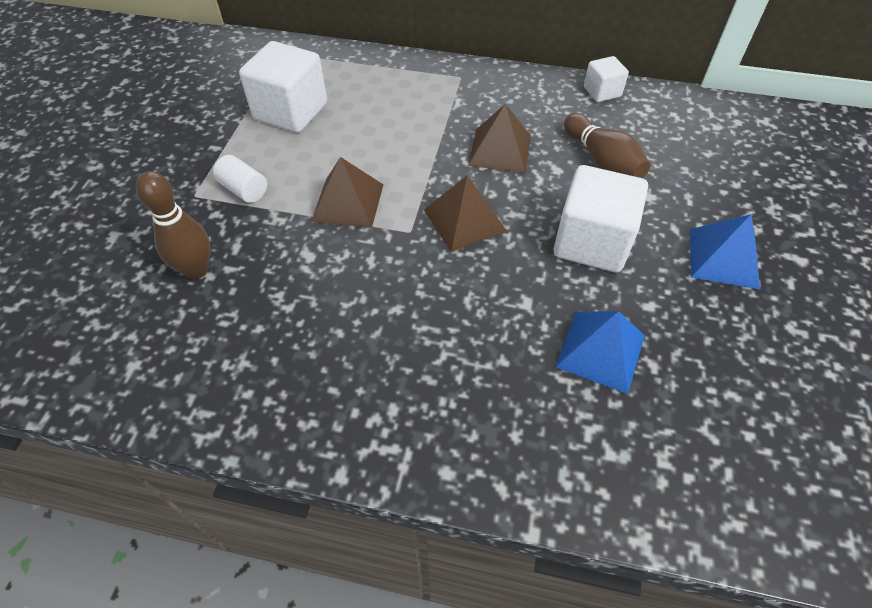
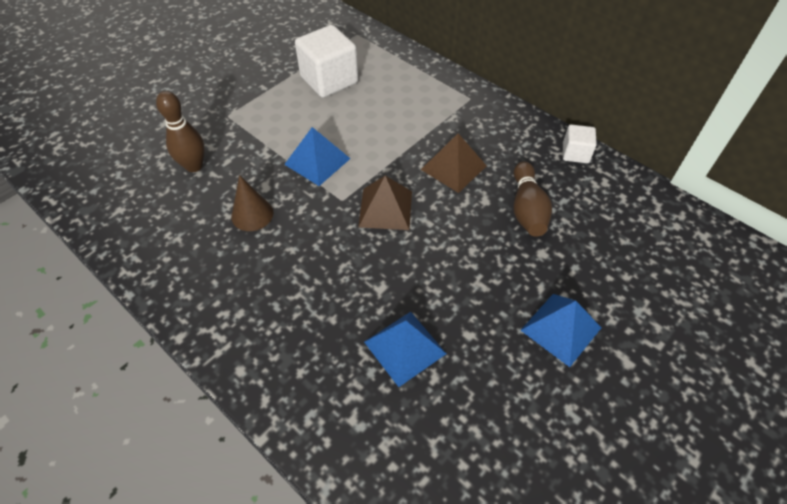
camera: 30 degrees right, 0 degrees up
(244, 190) = (259, 124): white cylinder -> none
(317, 292) = (252, 214): none -> brown cone
(348, 202) = (317, 161): brown pyramid -> blue pyramid
(591, 242) = (465, 267): white cube -> none

